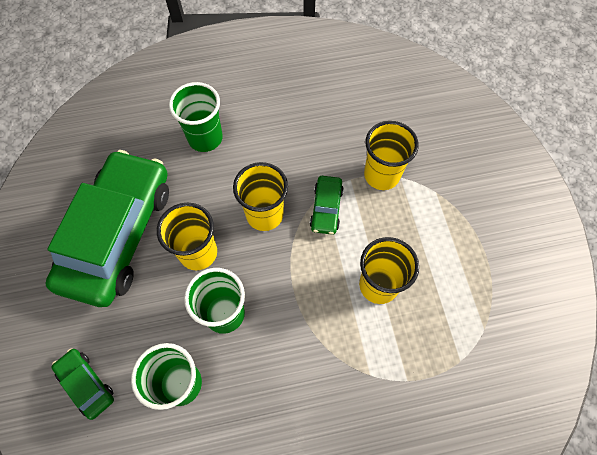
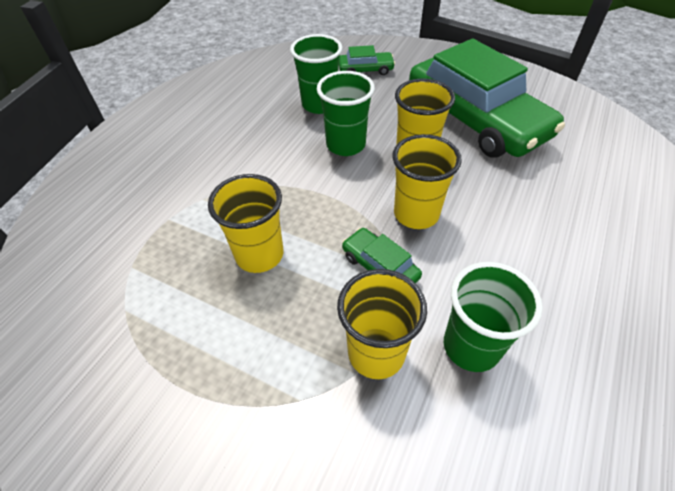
camera: 130 degrees right, 15 degrees down
(205, 138) = (553, 216): green cup -> green cup (471, 346)

